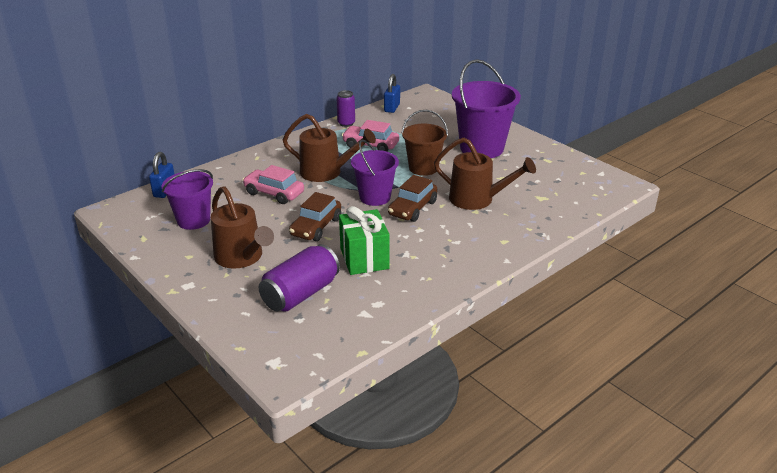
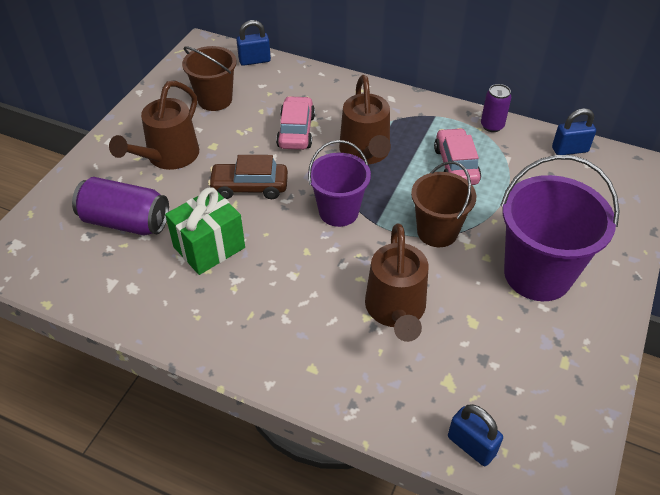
camera: 65 degrees right, 15 degrees up
(193, 220) = (215, 100): purple bucket -> brown bucket
(412, 208) = (335, 253): brown car -> none
(587, 203) = (471, 445): none -> blue padlock

